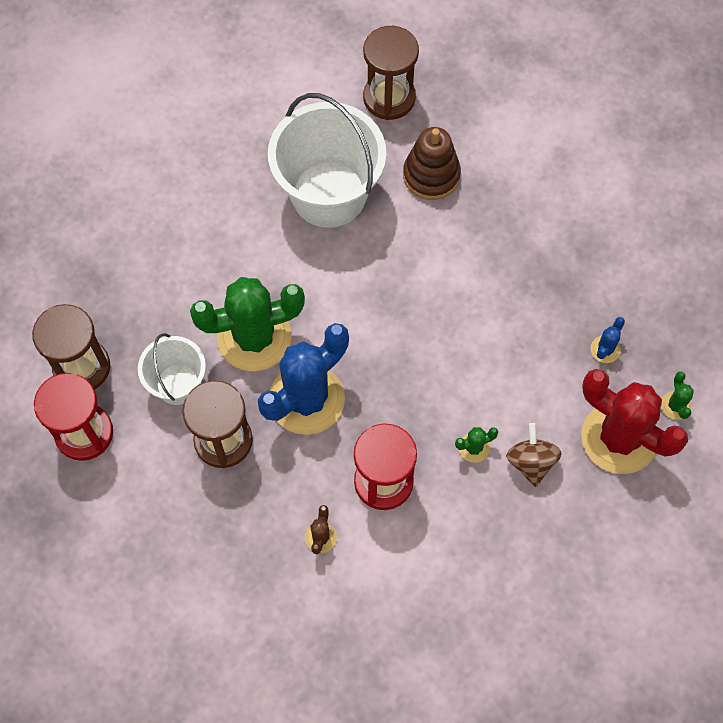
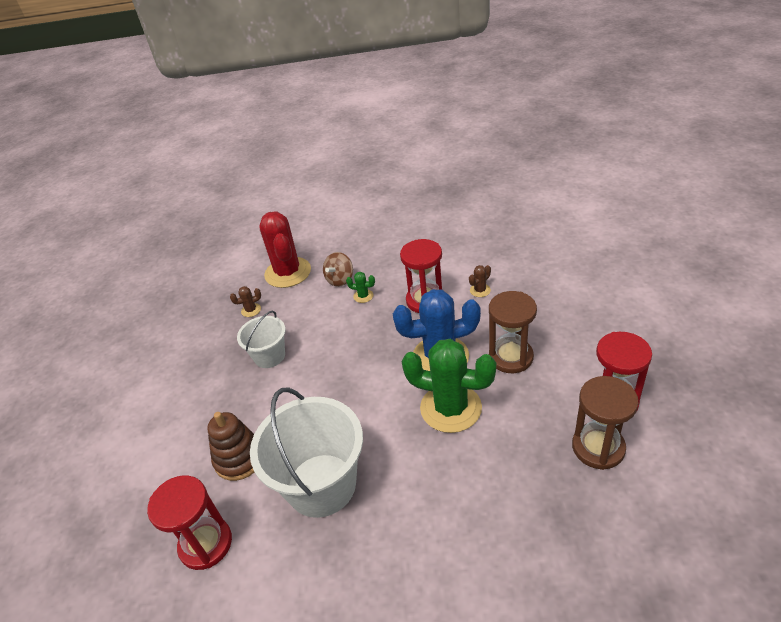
camera: 140 degrees left, 25 degrees down
(178, 384) = (525, 403): white bucket -> white bucket (269, 356)
(389, 98) = (206, 544): brown hourglass -> red hourglass
(605, 349) = (251, 310): blue cactus -> brown cactus
(675, 405) = (247, 274): green cactus -> none

